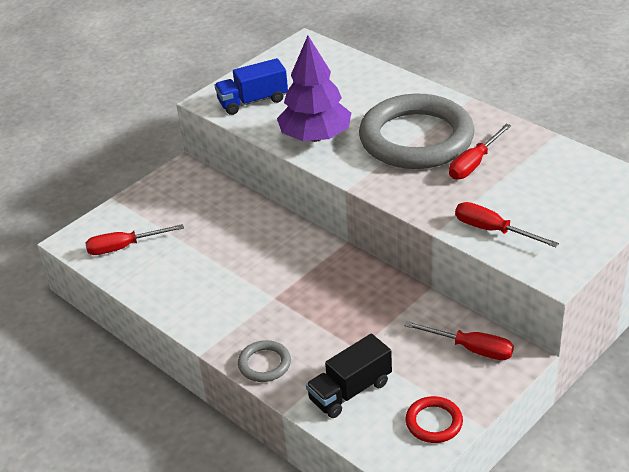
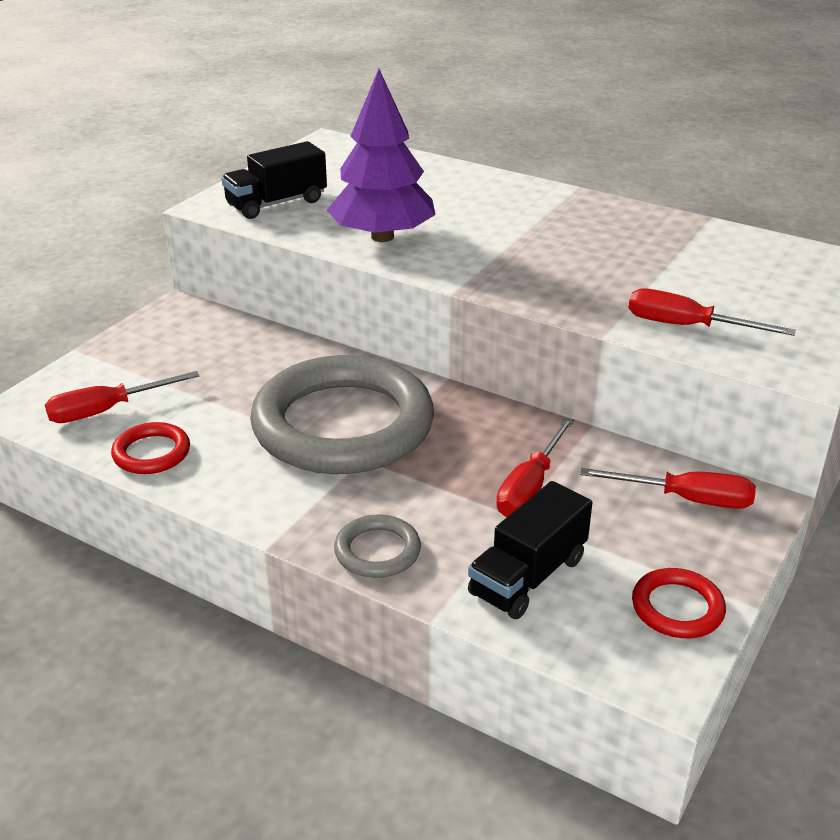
camera: 15 degrees left, 5 degrees down
(145, 281) = (151, 453): none -> red ring
(253, 101) = (276, 203): blue truck -> black truck
(416, 138) = (526, 231): grey ring -> grey ring (343, 425)
(474, 164) = (619, 254): red screwdriver -> red screwdriver (530, 487)

